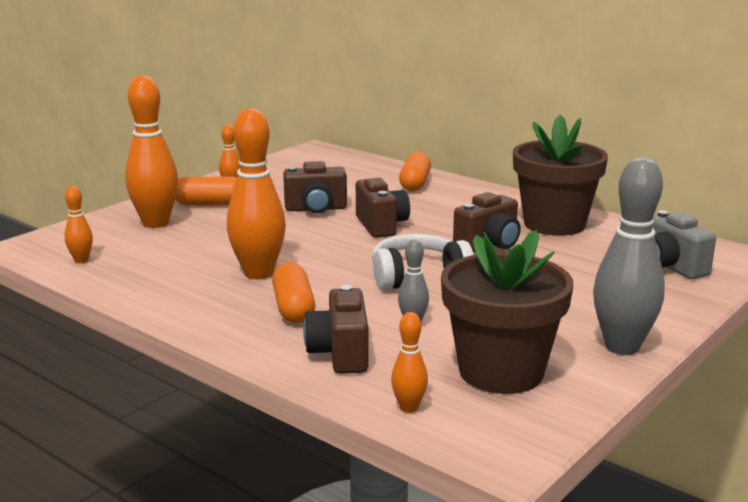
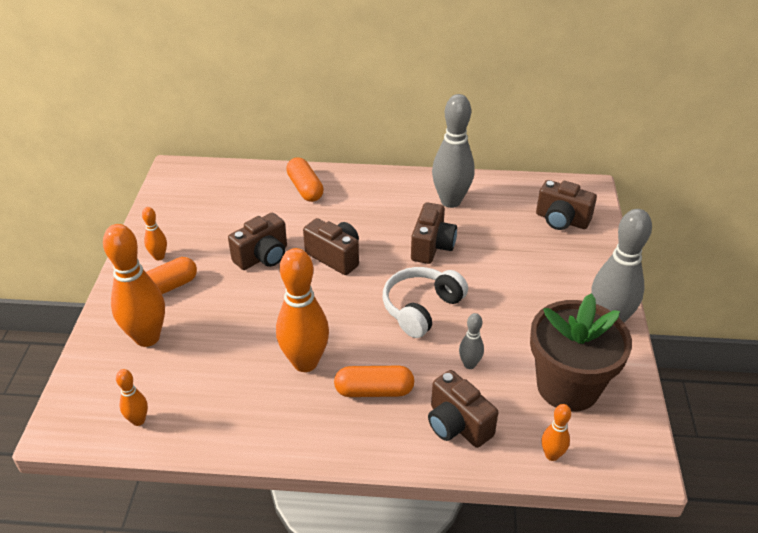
camera: 35 degrees left, 20 degrees up
(293, 308) = (374, 391): orange capsule -> orange capsule turned 45 degrees counterclockwise
(554, 224) = (450, 201): brown flower pot -> grey bowling pin
(670, 267) = (561, 220): grey camera -> brown camera

